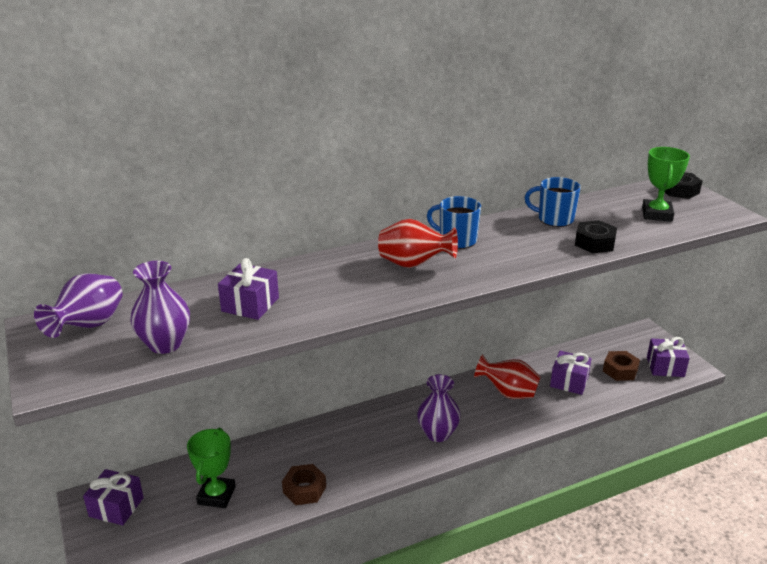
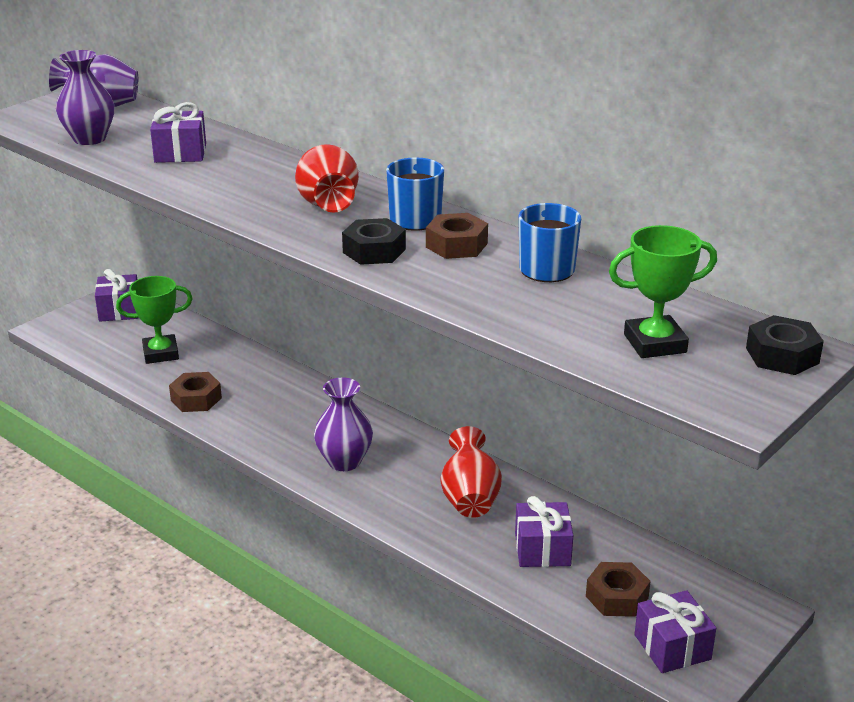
camera: 65 degrees right, 0 degrees up
(505, 236) = (456, 245): none -> brown nut
(594, 243) = (497, 306): black nut -> black nut (374, 251)

